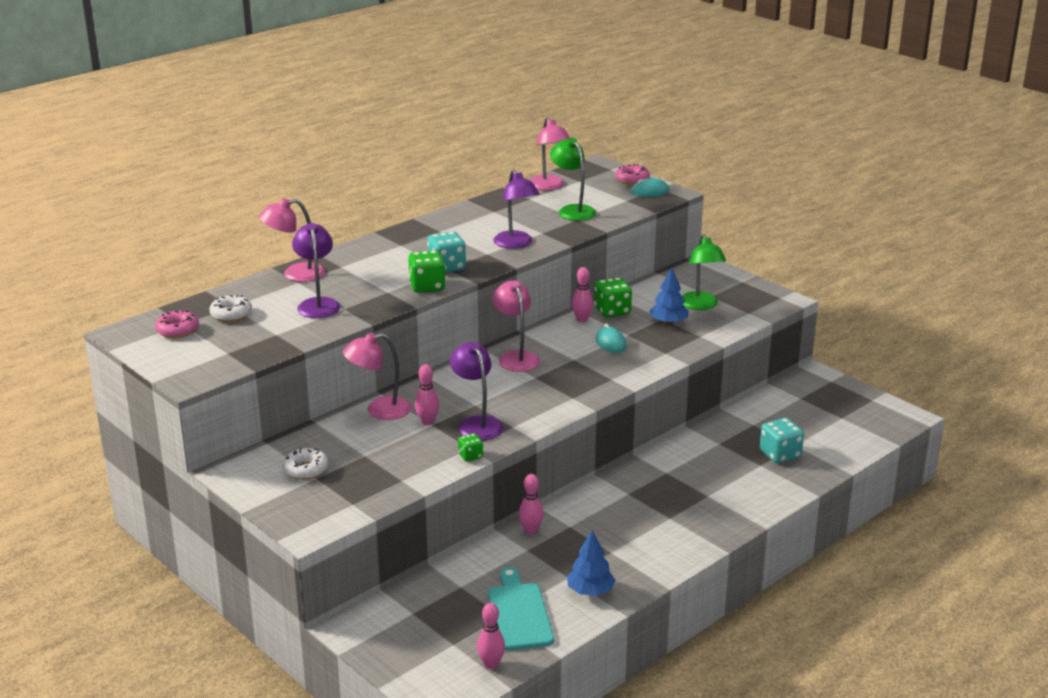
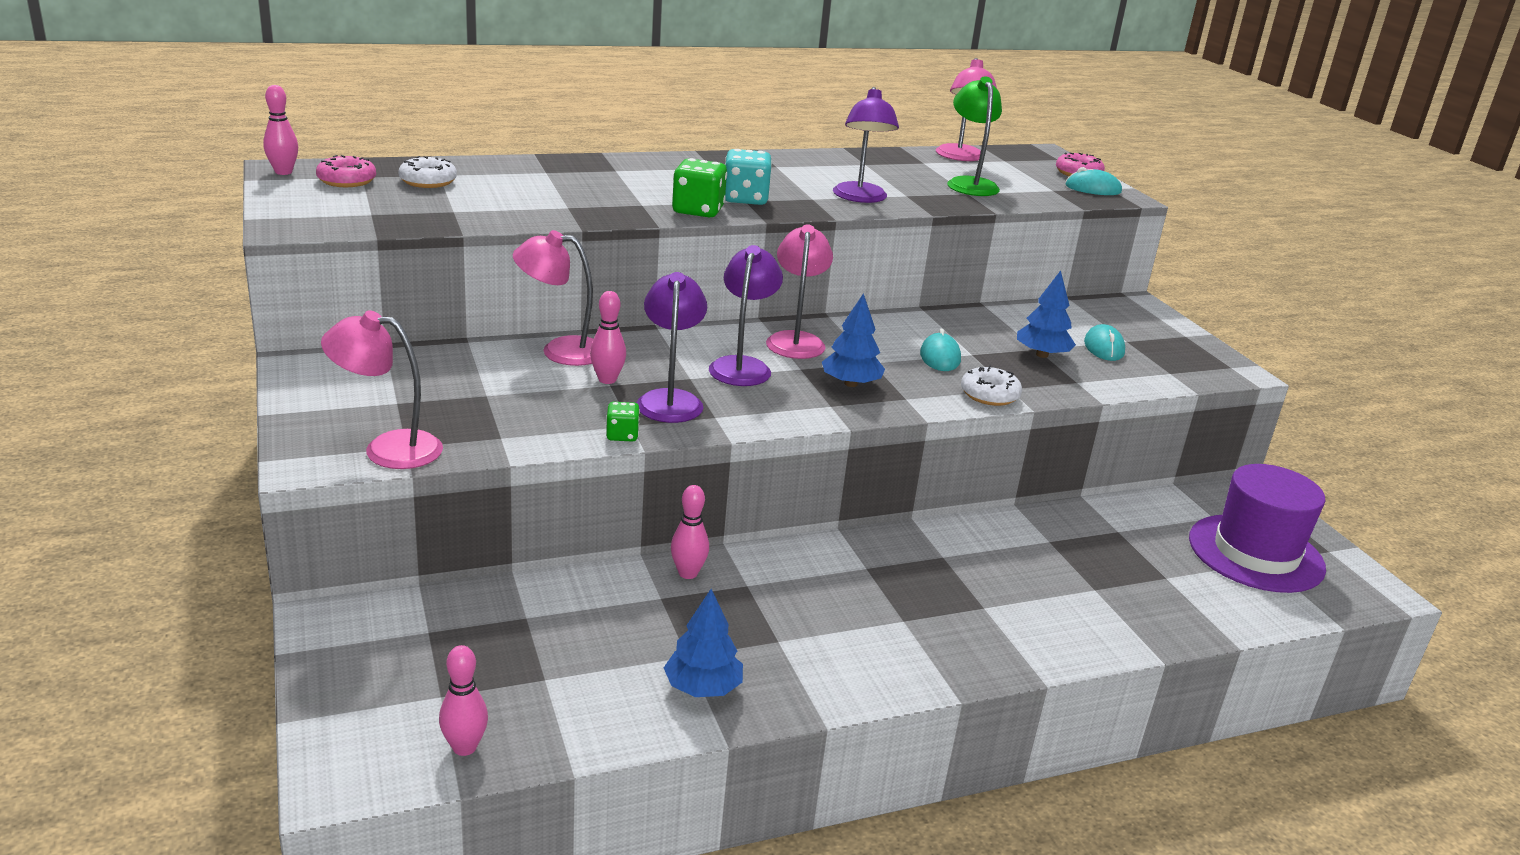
camera: 20 degrees right, 0 degrees up
(295, 274) = (552, 164): pink lamp -> pink lamp (388, 448)
(306, 470) = (395, 389): white donut -> white donut (989, 395)
(318, 304) = (542, 196): purple lamp -> purple lamp (742, 366)
(519, 613) = (572, 684): turquoise cutting board -> none
(573, 379) = (851, 384): none -> blue tree
(582, 319) = (922, 322): pink bowling pin -> pink bowling pin (283, 172)
(612, 311) = (972, 323): green dice -> none
(700, 305) = (1104, 347): green lamp -> turquoise mouse
(780, 455) = (1135, 584): turquoise dice -> none
(834, 414) = (1256, 553): none -> purple hat

